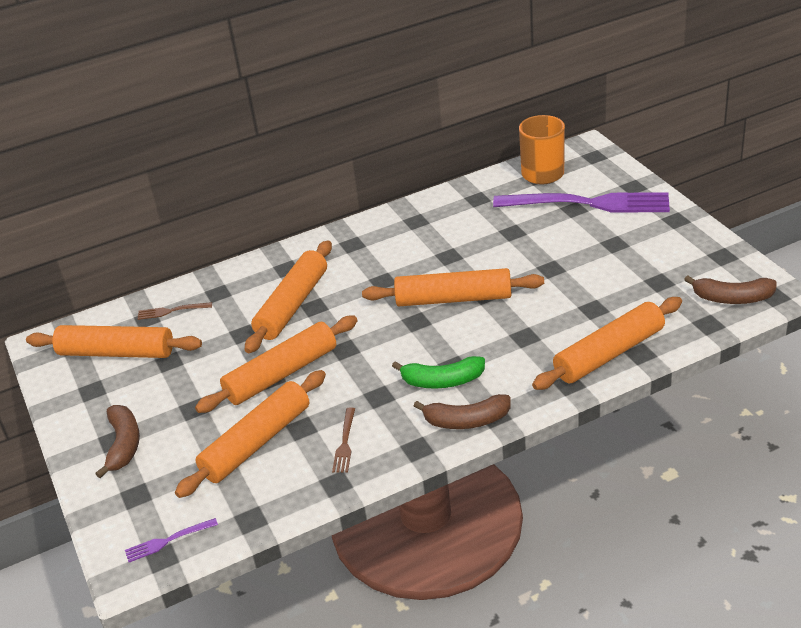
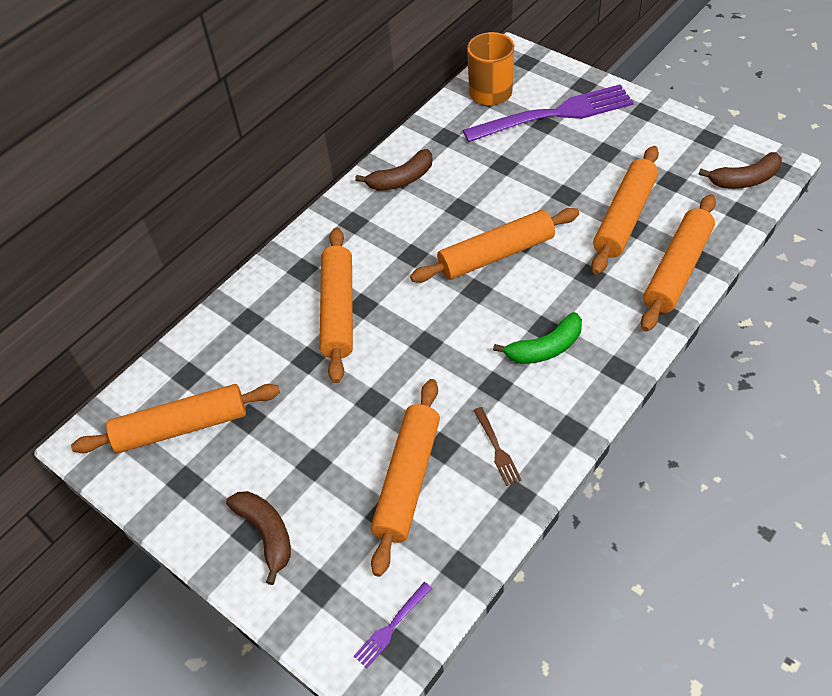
camera: 25 degrees left, 15 degrees up
(171, 311) = (210, 357): brown fork -> none
(281, 374) = (380, 393): orange rolling pin -> orange rolling pin (624, 217)
(467, 420) = (596, 383): brown banana -> brown banana (401, 179)

